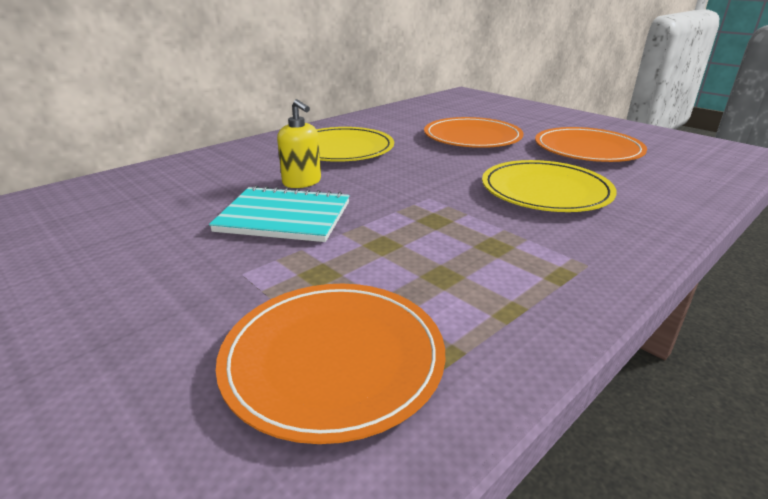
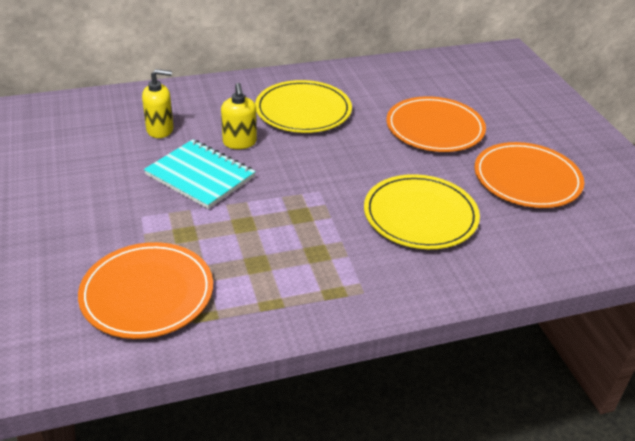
camera: 25 degrees right, 10 degrees up
(197, 192) = (160, 130): none -> yellow soap dispenser

